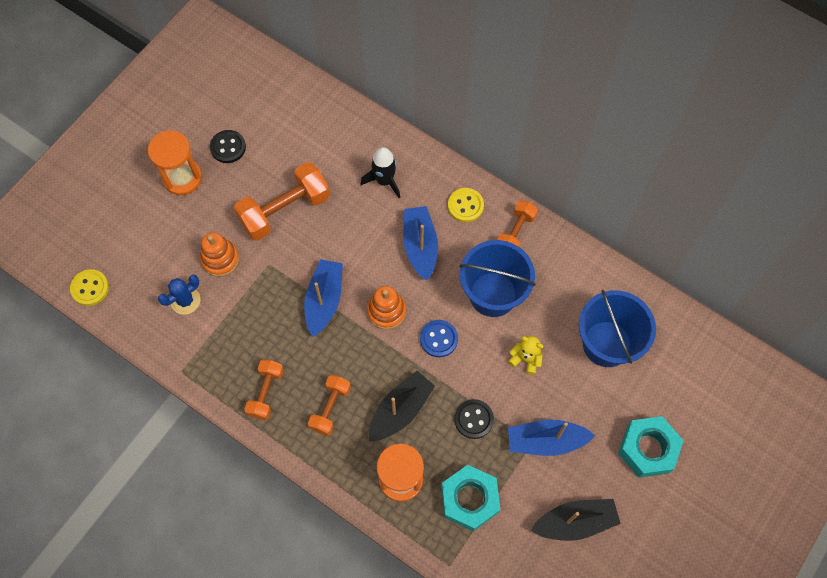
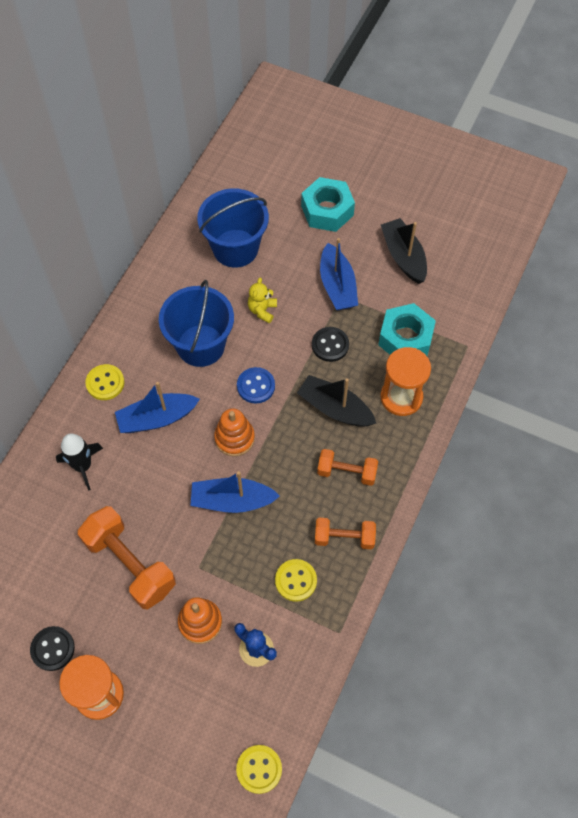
camera: 100 degrees left, 5 degrees down
(236, 343) = (296, 580): none -> yellow button
(515, 232) = (131, 334): orange dumbbell -> none

